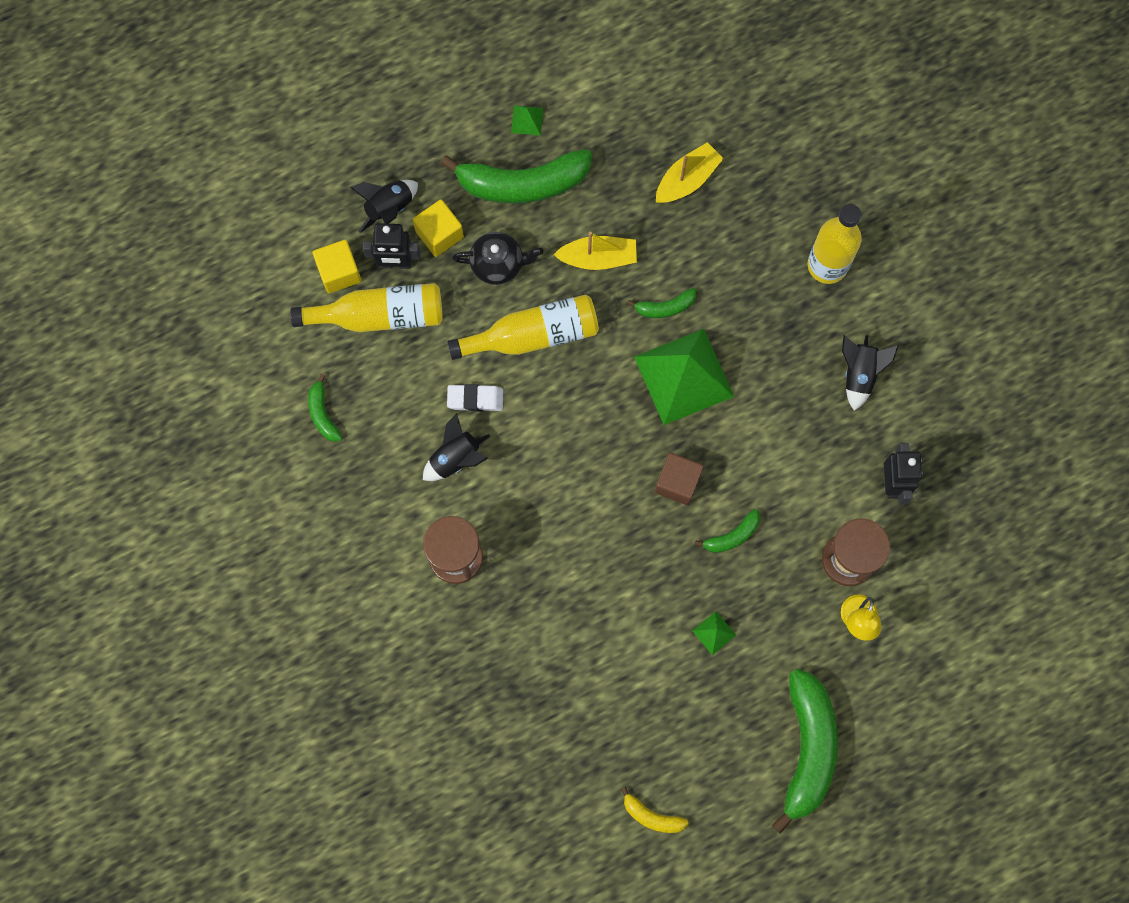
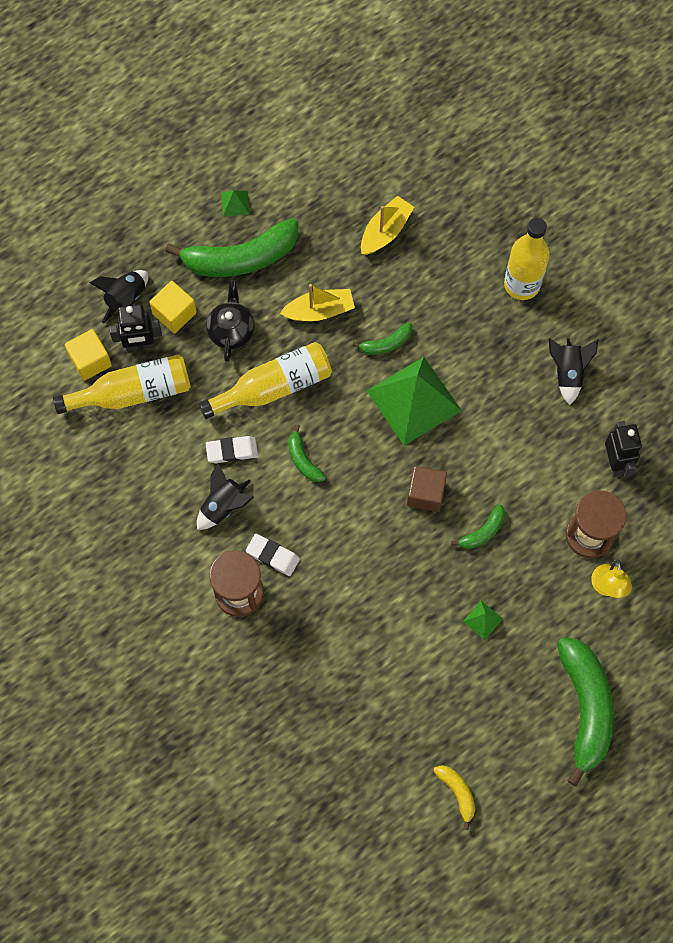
camera: 10 degrees left, 5 degrees down
(323, 414) = (97, 487): green banana -> green banana (303, 460)
(498, 264) = (231, 330): black teapot -> black teapot turned 75 degrees counterclockwise
(499, 523) = (272, 556): none -> white eraser
(651, 816) = (457, 793): yellow banana -> yellow banana turned 135 degrees counterclockwise

